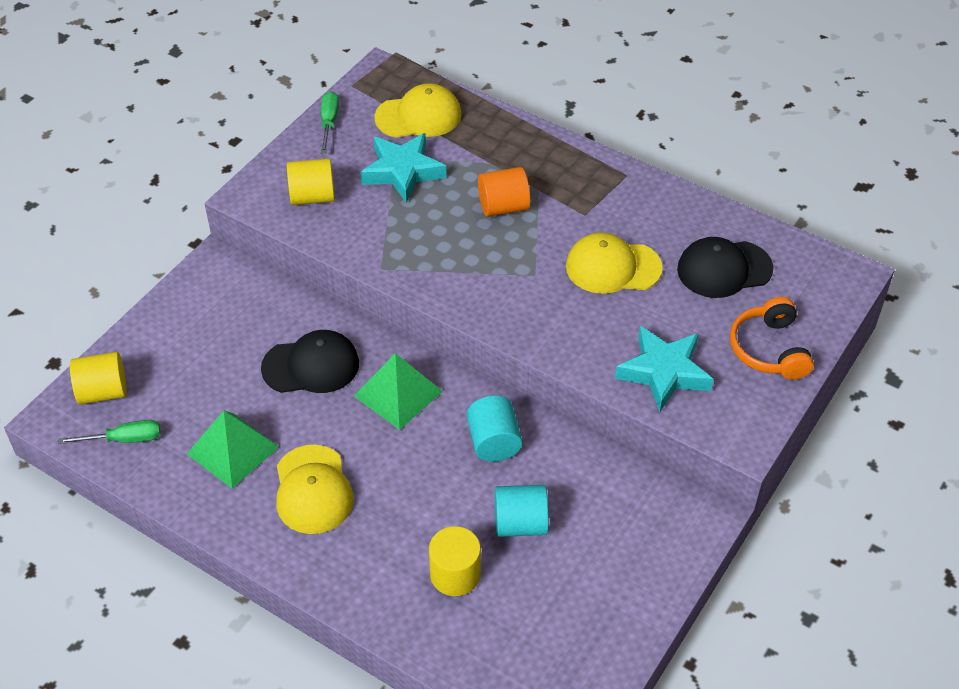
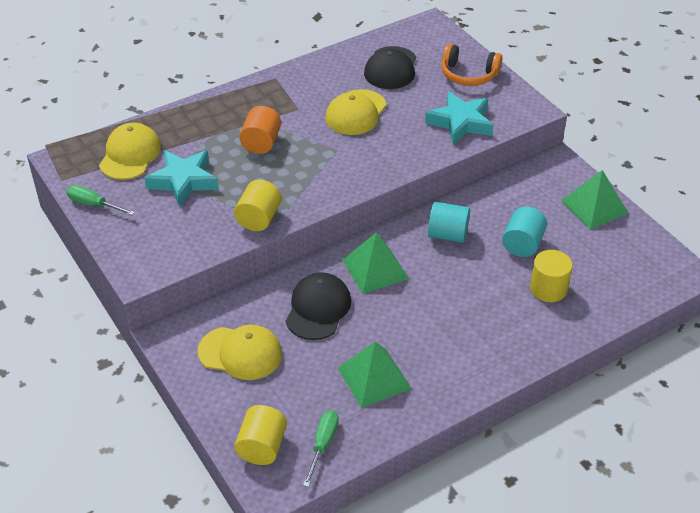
camera: 65 degrees left, 5 degrees down
(312, 197) = (171, 237): yellow cylinder -> yellow cylinder (259, 218)
(313, 490) = (438, 341): yellow cap -> yellow cap (240, 353)
(640, 583) = (594, 206): none -> green pyramid

